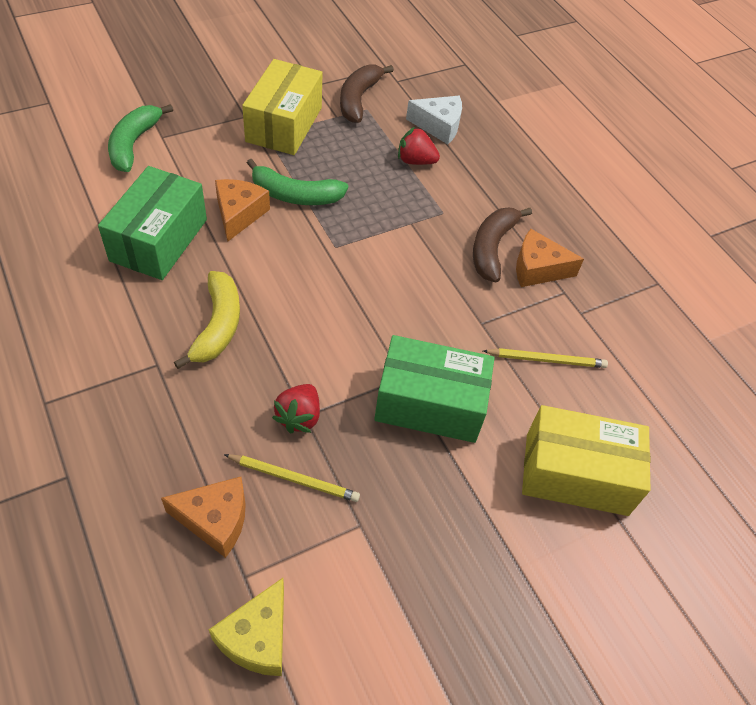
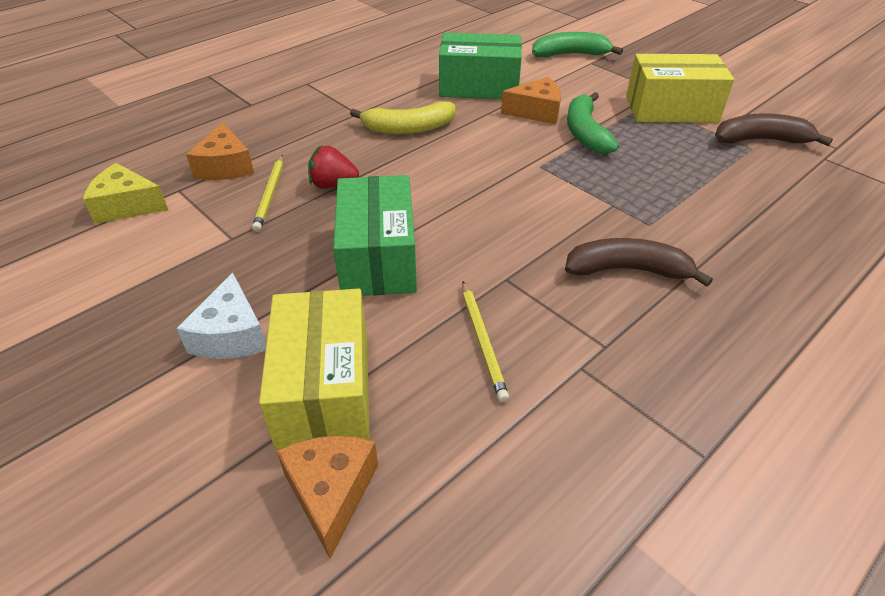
camera: 80 degrees right, 10 degrees down
(415, 161) = (710, 192): red strawberry -> none
(439, 126) = (787, 198): white cheese -> white cheese (231, 335)
(537, 269) = (626, 314): orange cheese -> orange cheese (331, 493)

